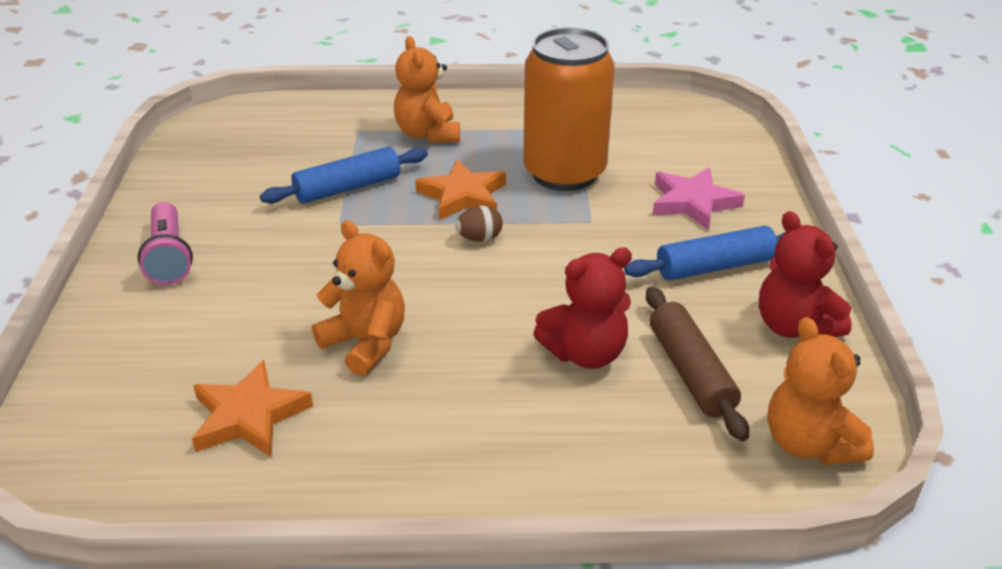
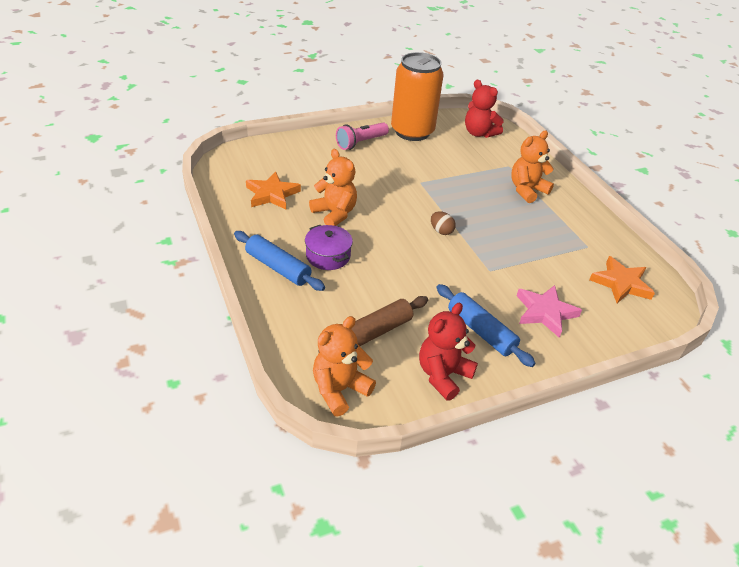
camera: 65 degrees right, 5 degrees up
(348, 188) = (452, 176): blue rolling pin -> blue rolling pin (278, 267)
(365, 343) = (334, 214): orange teddy bear -> orange teddy bear turned 60 degrees counterclockwise
(463, 196) = (476, 216): orange star -> orange star (621, 283)
(481, 380) = (328, 256): none -> purple pot
(564, 173) = (531, 250): orange can -> orange can (412, 132)
(585, 353) = (367, 288): red teddy bear -> red teddy bear (479, 133)

